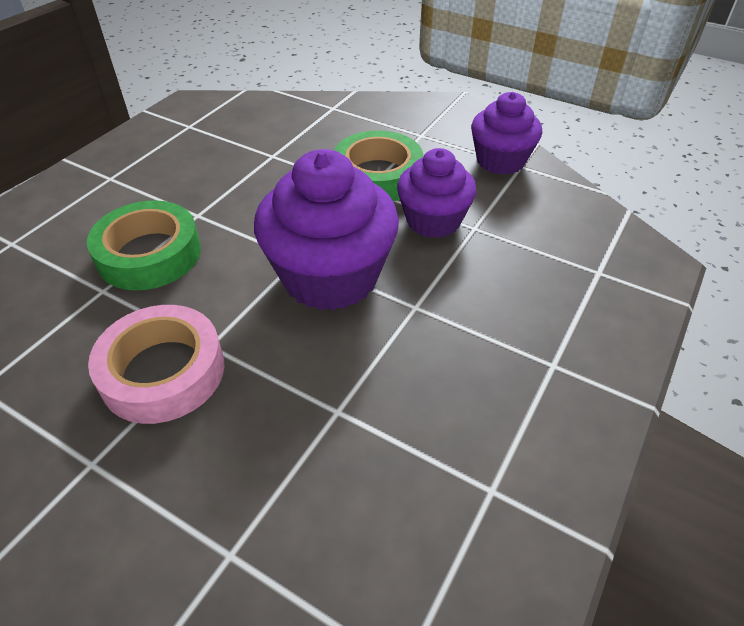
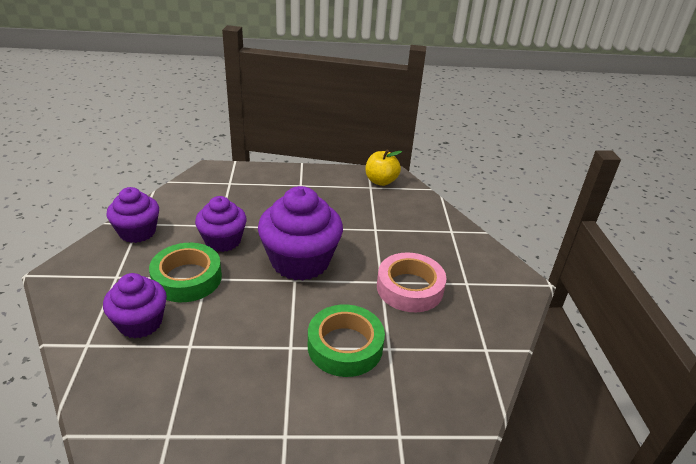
camera: 125 degrees left, 10 degrees down
(333, 135) = (140, 323): none -> purple cupcake
(507, 530) = (381, 181): none -> yellow apple

